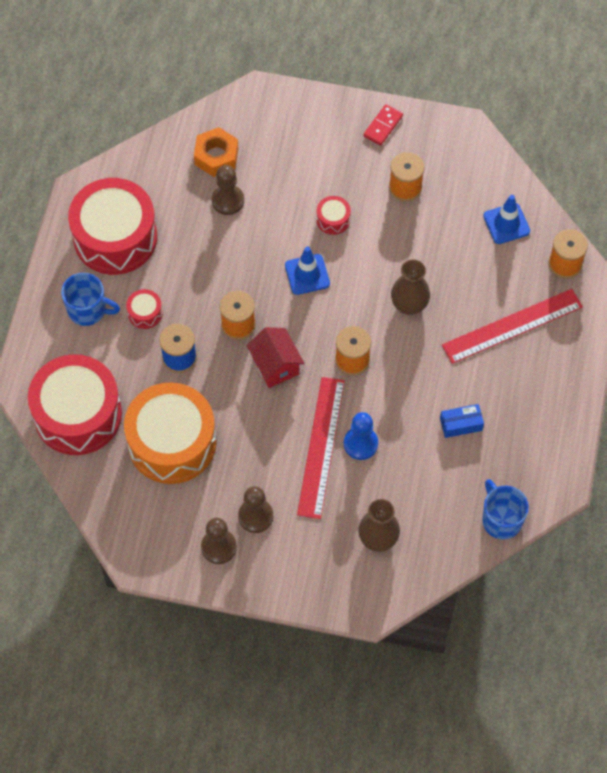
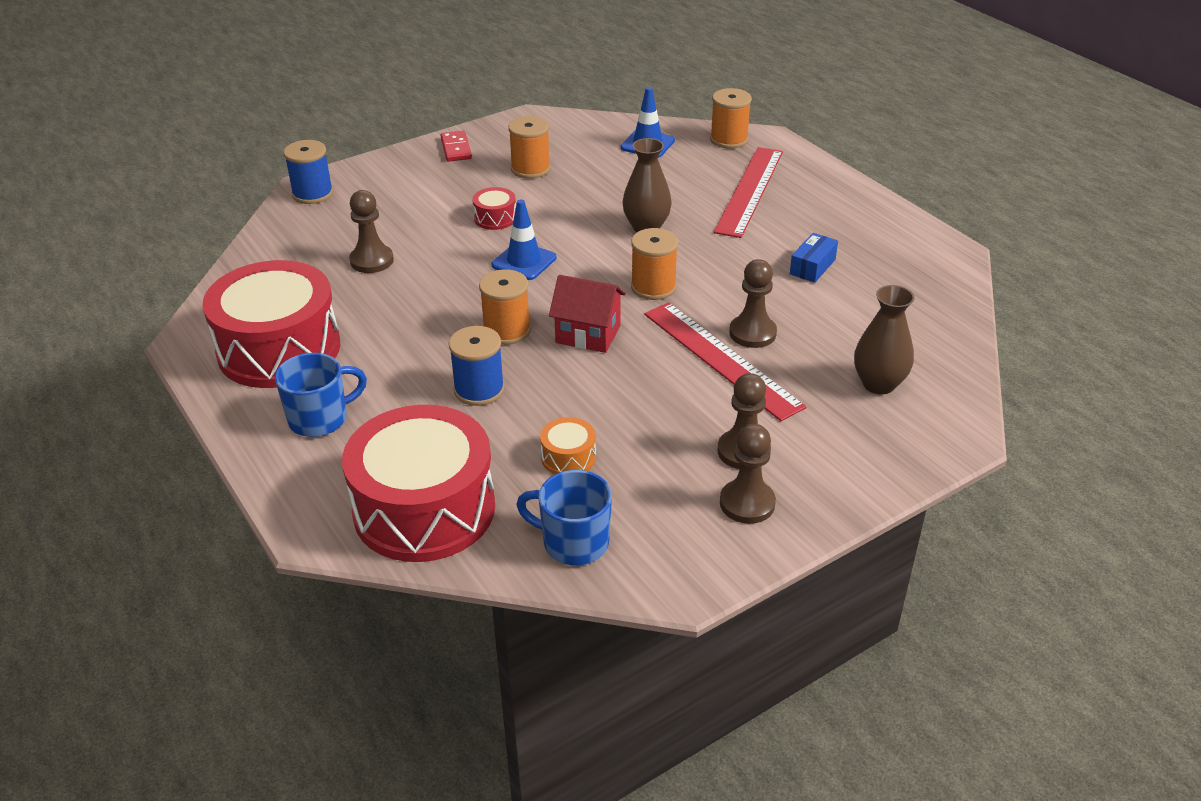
camera: 45 degrees left, 25 degrees down
(145, 313) = (392, 382): red drum -> none
(172, 442) = (568, 457): orange drum -> orange drum, size x0.41
(216, 156) = (318, 241): orange nut -> none
(255, 104) = (312, 194): none -> blue spool
(360, 444) = (752, 333): blue pawn -> brown pawn
(501, 519) = (948, 300): blue mug -> blue mug (573, 542)

